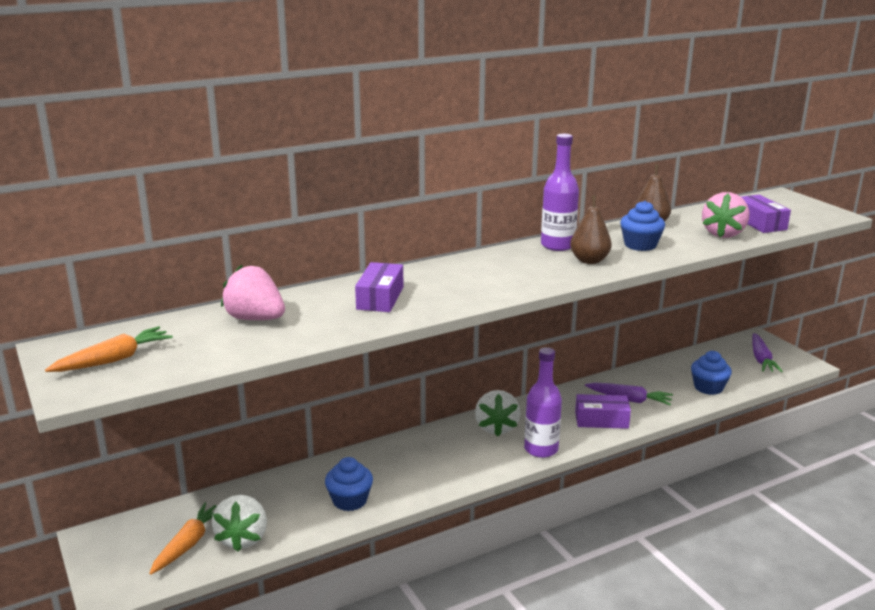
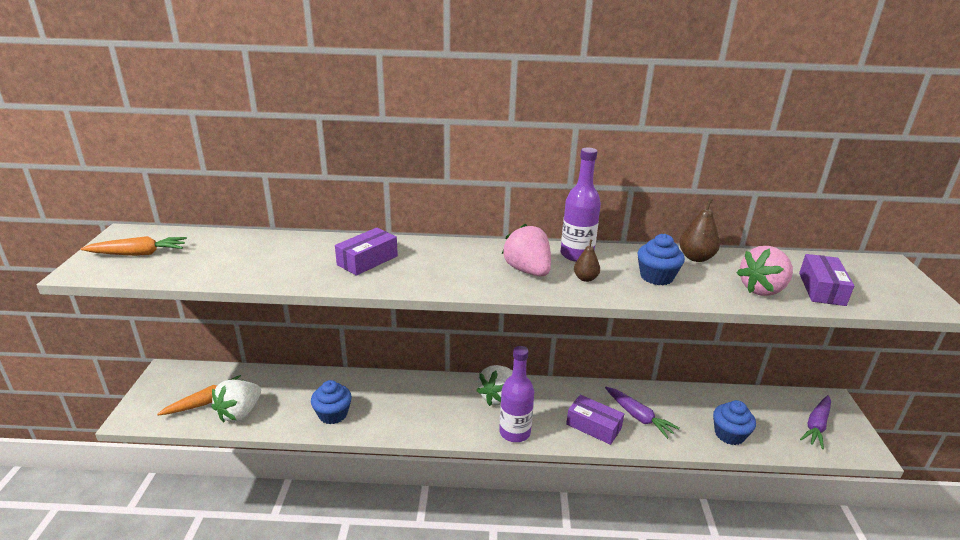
camera: 30 degrees right, 5 degrees up
(255, 319) = (262, 250): pink strawberry -> pink strawberry (527, 271)
(589, 260) = (585, 278): brown pear -> brown pear, size x0.64

